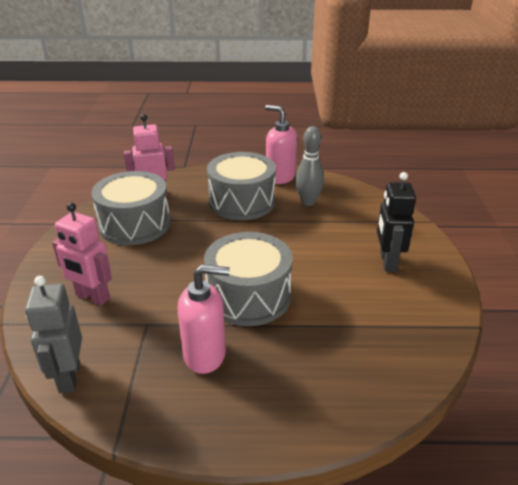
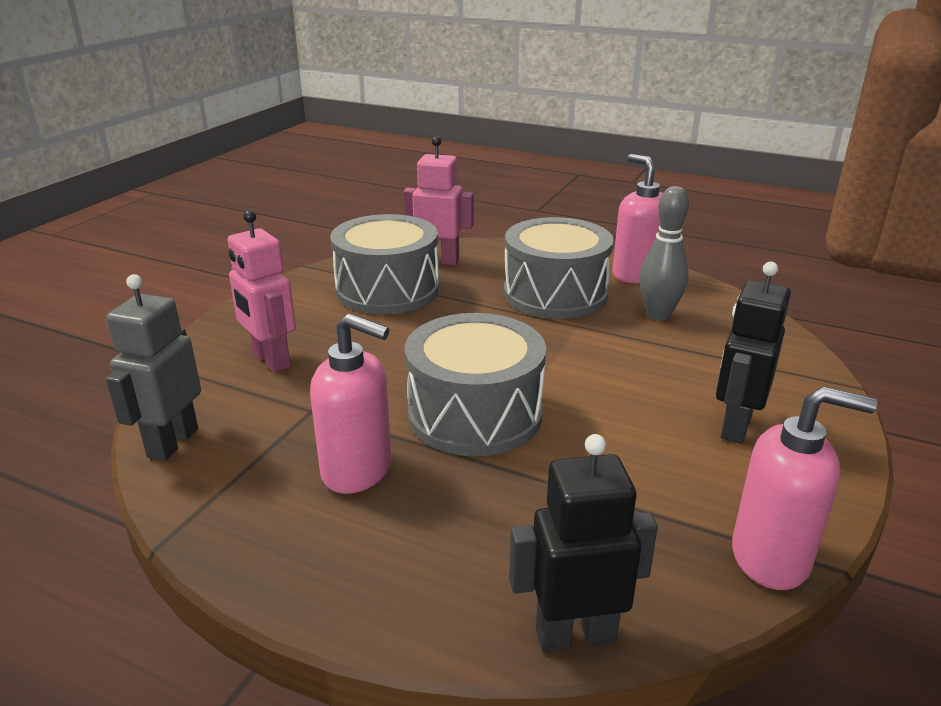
camera: 25 degrees right, 5 degrees down
(384, 408) = (575, 635): none -> black robot
(445, 331) = (771, 558): none -> pink soap dispenser

